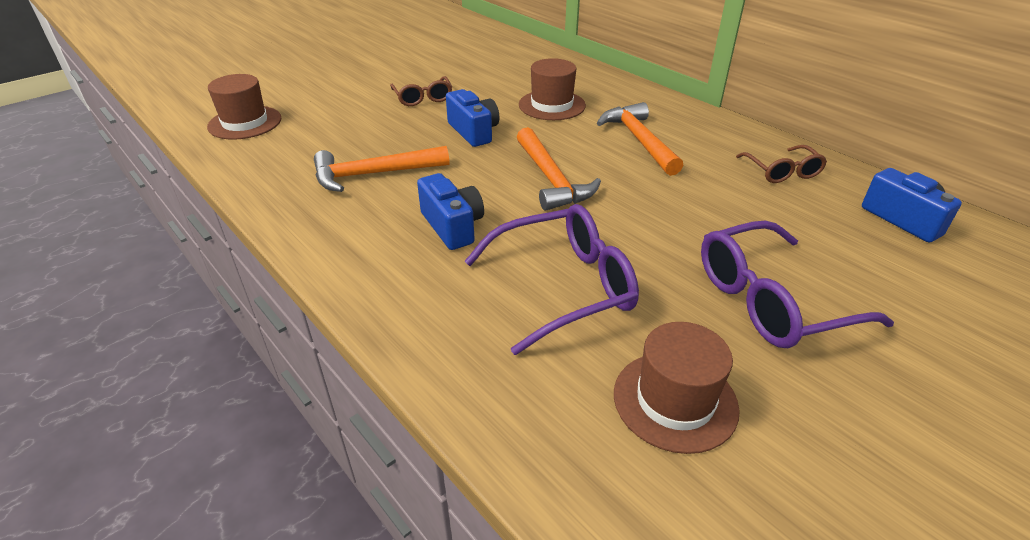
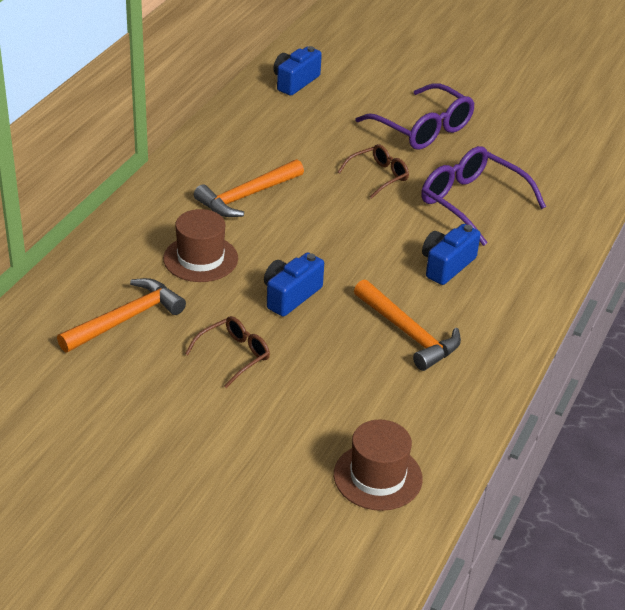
camera: 115 degrees left, 0 degrees up
(551, 179) = (345, 232): orange hammer -> orange hammer (125, 319)
(675, 400) = (527, 154): brown hat -> none
(782, 172) = (258, 126): brown glasses -> brown glasses (378, 176)

